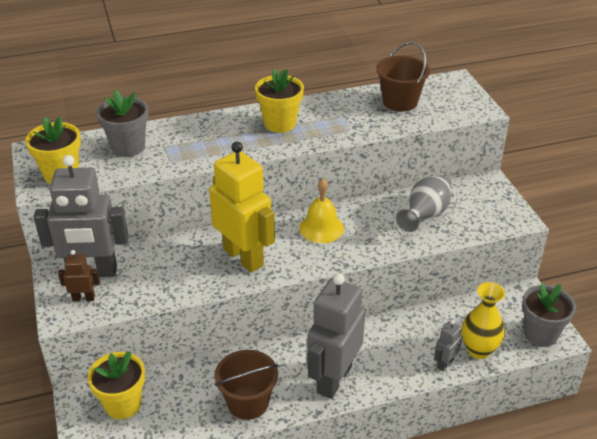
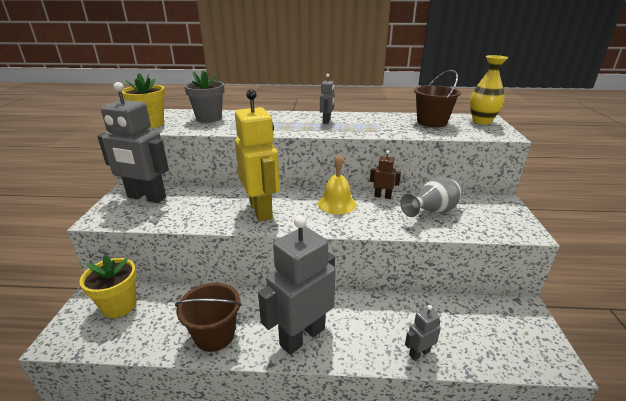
camera: 20 degrees right, 10 degrees down
(83, 298) = (123, 211): brown robot -> brown robot (382, 196)
(280, 123) = (327, 121): yellow flower pot -> grey robot
(478, 350) = (460, 349): yellow vase -> yellow vase (481, 121)
(540, 334) = (535, 352): grey flower pot -> none

